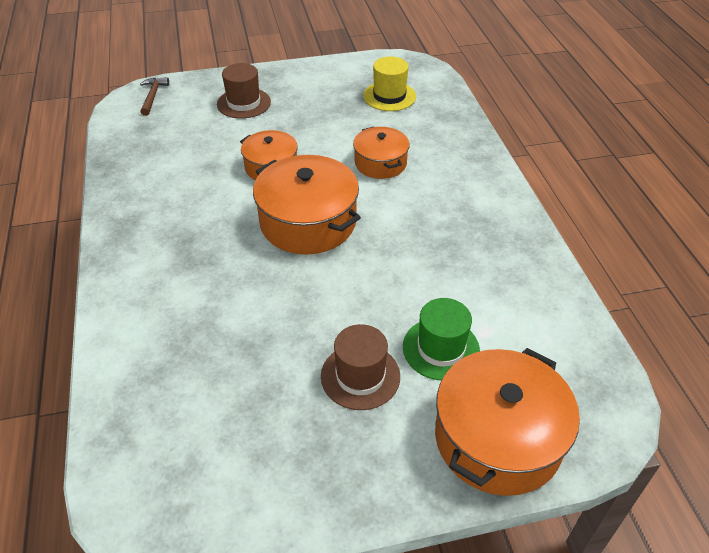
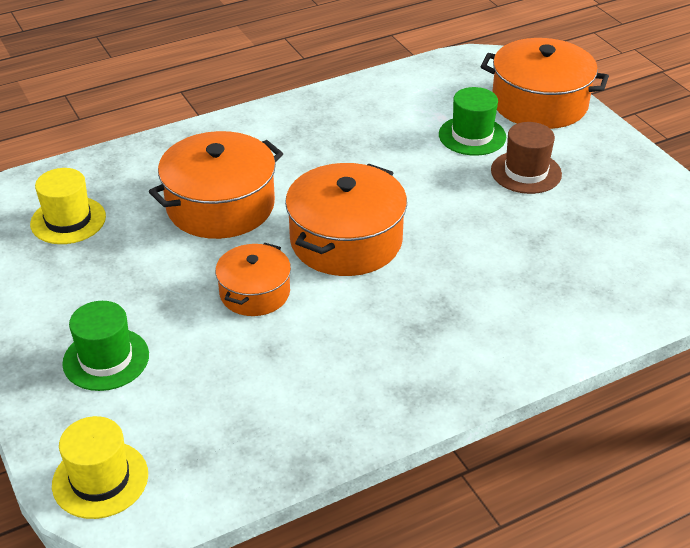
camera: 105 degrees left, 5 degrees down
(153, 96) = (100, 479): brown hammer -> yellow hat
(244, 103) = (106, 359): brown hat -> green hat
(380, 163) = (220, 206): orange pot -> orange pot, size x1.68

